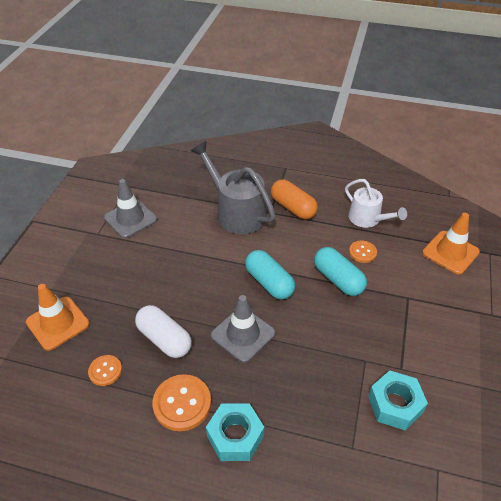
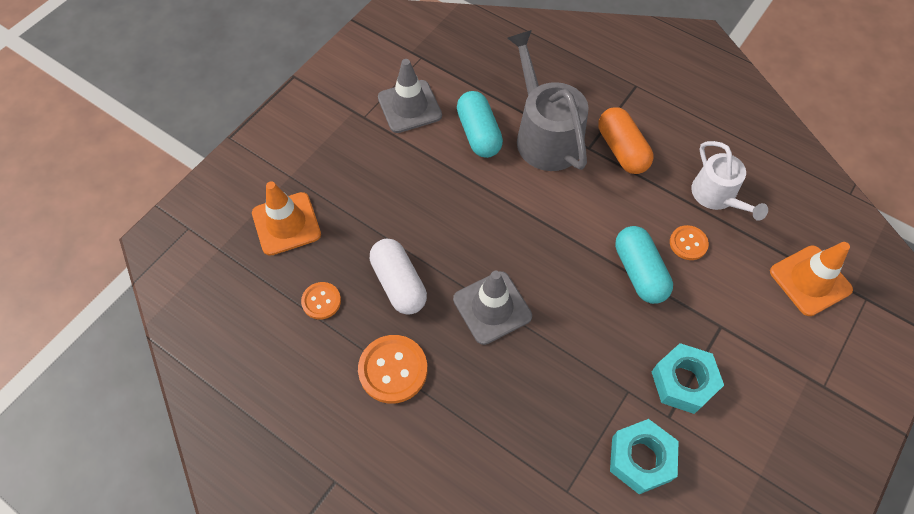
camera: 20 degrees right, 15 degrees up
(235, 436) = (438, 429): turquoise nut -> turquoise nut (683, 382)
(269, 283) = (549, 249): turquoise capsule -> turquoise capsule (478, 134)

